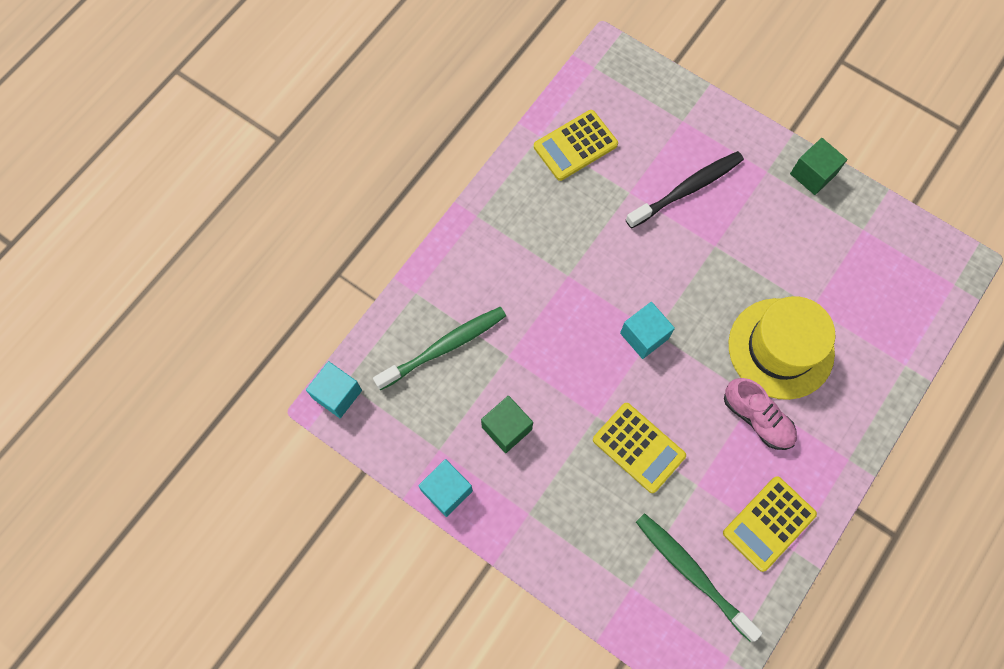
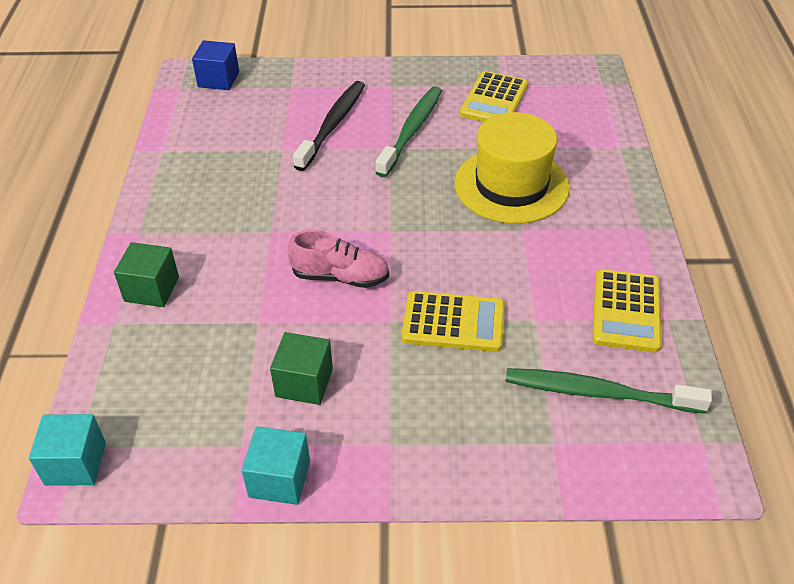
camera: 35 degrees left, 25 degrees down
(444, 347) = (180, 351): green toothbrush -> green toothbrush (411, 131)
(575, 145) = (203, 142): yellow calculator -> yellow calculator (494, 100)
(630, 75) = (218, 79): none -> blue cube
(644, 336) = (382, 237): turquoise cube -> none
(757, 418) = (539, 242): pink shoe -> pink shoe (340, 277)
(812, 174) = (430, 71): green cube -> green cube (152, 289)

